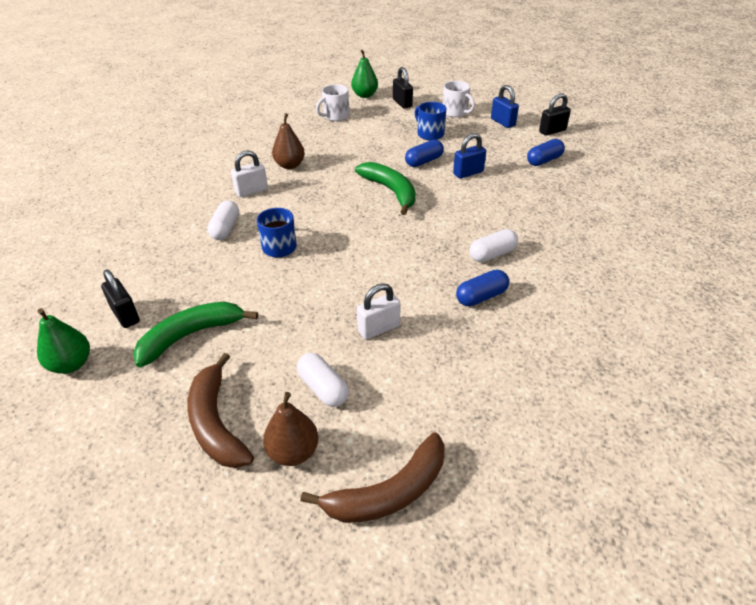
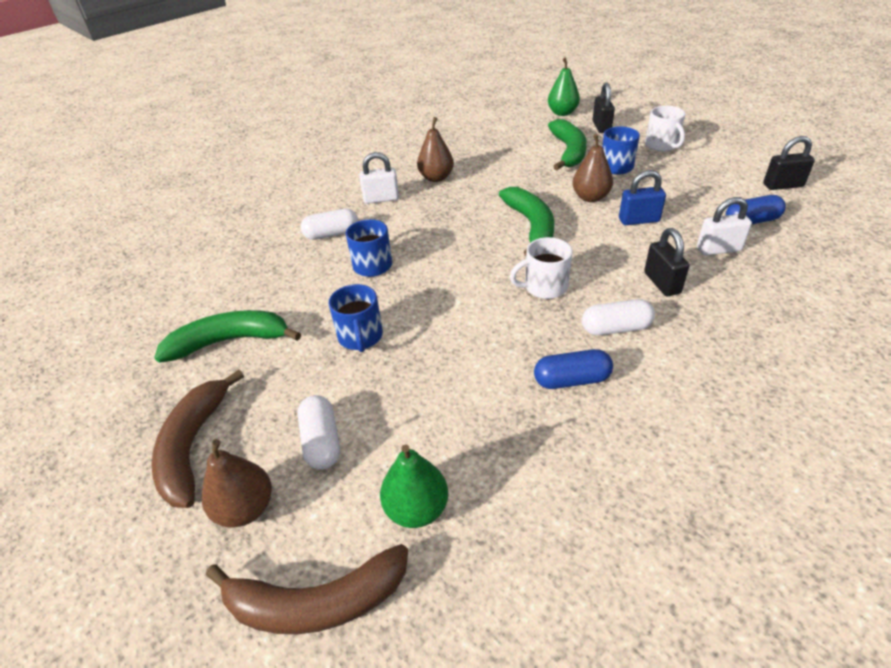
camera: 25 degrees right, 0 degrees up
(71, 364) = (111, 342): green pear -> green pear (416, 509)
(125, 315) = (187, 304): black padlock -> black padlock (662, 283)
(225, 228) = (332, 234): white capsule -> white capsule turned 45 degrees clockwise
(305, 305) = (360, 337): none -> blue mug
(335, 116) = (516, 132): white mug -> white mug (544, 287)
(378, 328) = (424, 387): white padlock -> white padlock (718, 249)
(387, 127) = (569, 151): none -> green banana
(424, 161) = (590, 197): blue capsule -> brown pear
(502, 122) = (718, 165): blue padlock -> none

